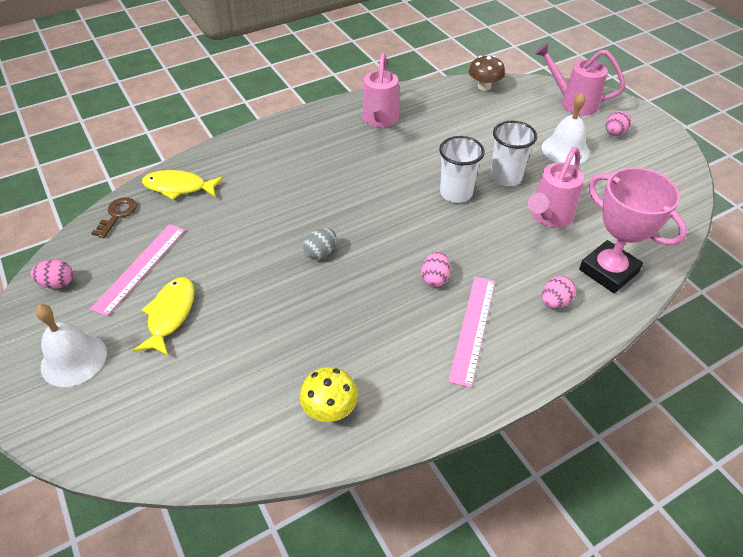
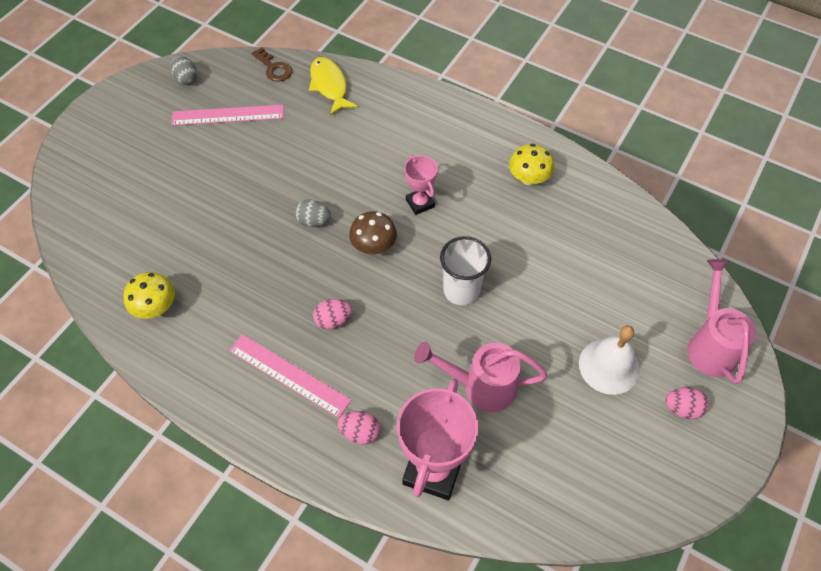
camera: 60 degrees right, 10 degrees up
(57, 283) = (186, 79): pink egg -> grey egg
(73, 359) = (125, 131): white bell -> none
(117, 215) = (274, 68): brown key -> brown key turned 60 degrees clockwise
(170, 315) = (192, 160): yellow fish -> none
(355, 183) = (420, 203): none -> pink trophy
(379, 120) = (528, 178): pink watering can -> yellow mushroom
(473, 328) = (289, 375): pink ruler -> pink ruler turned 45 degrees clockwise
(484, 86) = (667, 244): brown mushroom -> brown mushroom (373, 246)
(506, 177) = (518, 325): white cup -> none

